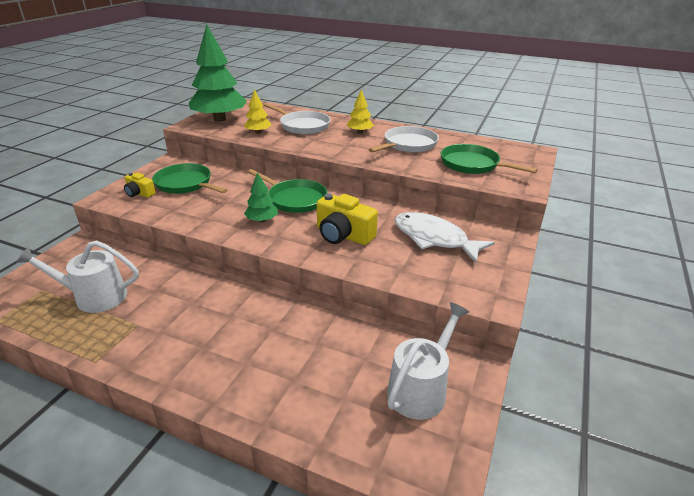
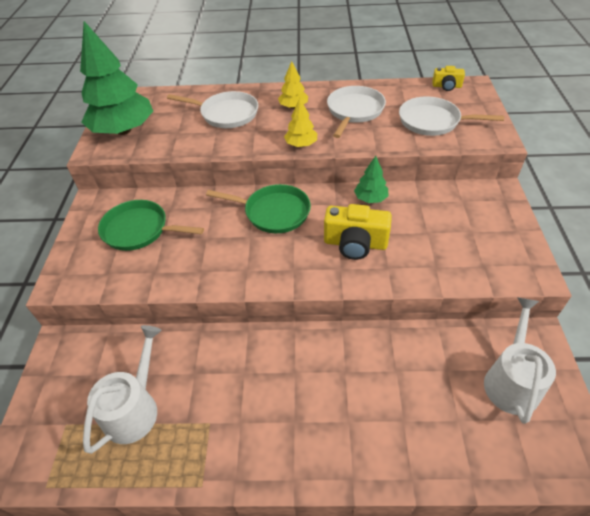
camera: 20 degrees left, 15 degrees up
(94, 297) = (134, 408): white watering can -> white watering can turned 135 degrees clockwise
(139, 193) = (96, 261): yellow camera -> yellow camera (446, 86)
(258, 132) = (185, 138): yellow tree -> yellow tree (301, 144)
(262, 220) = (262, 252): green tree -> green tree (370, 198)
(434, 239) = (438, 218): white fish -> none
(472, 164) = (432, 121): green pan -> white pan

